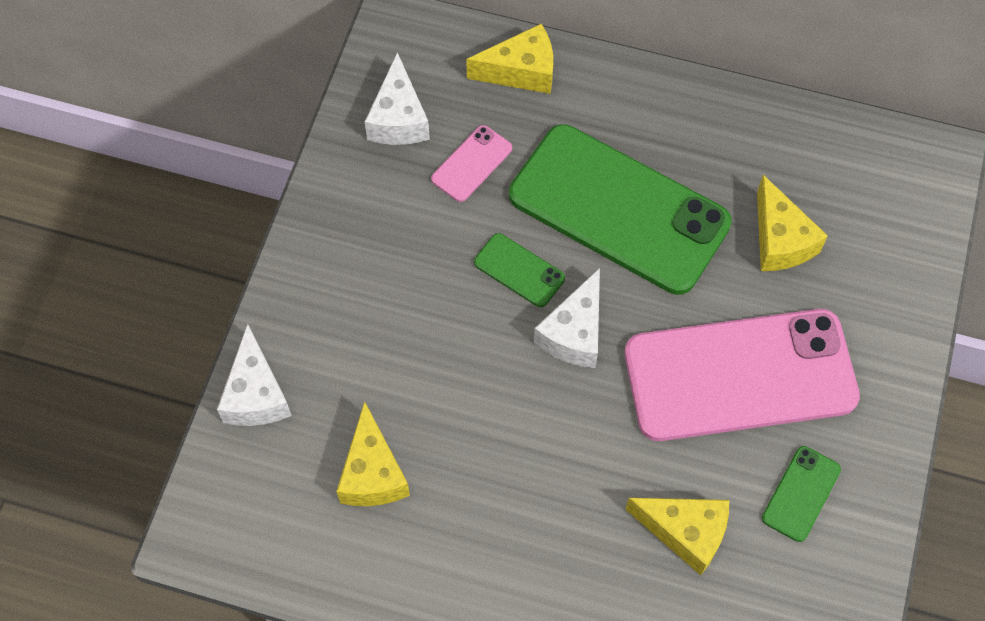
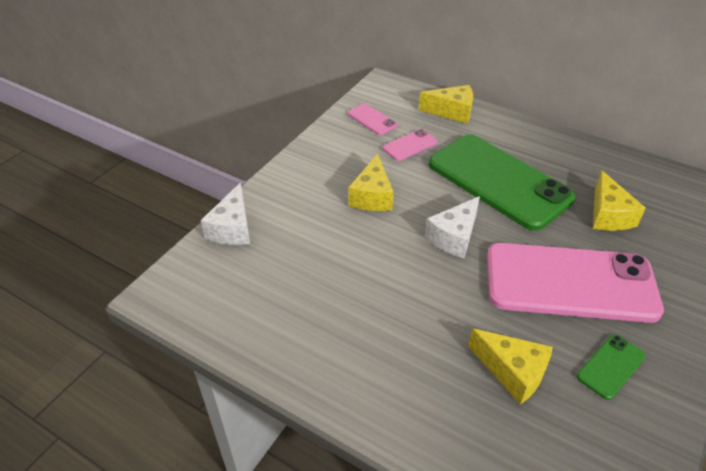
camera: 15 degrees right, 20 degrees down
(372, 473) = (290, 285): yellow cheese -> yellow cheese (372, 196)
(398, 118) = (372, 120): white cheese -> pink phone
(519, 270) = (425, 199): green phone -> none

